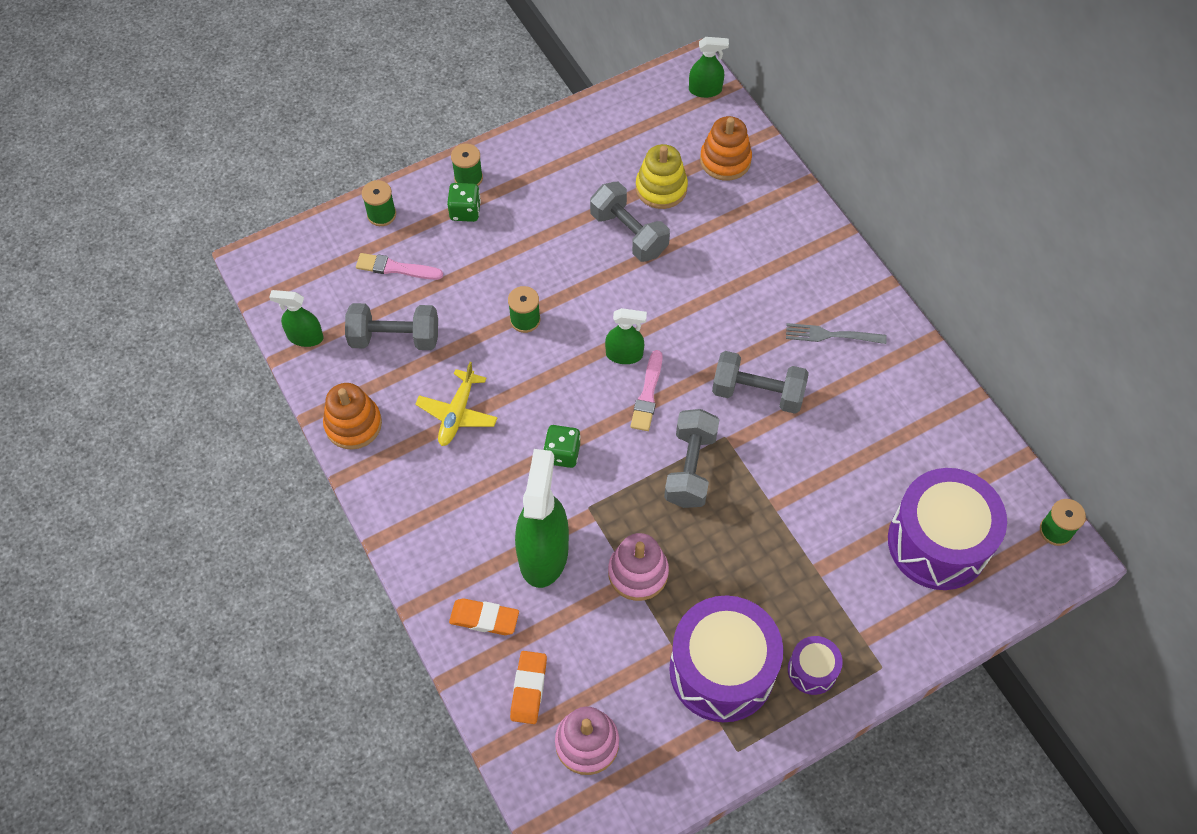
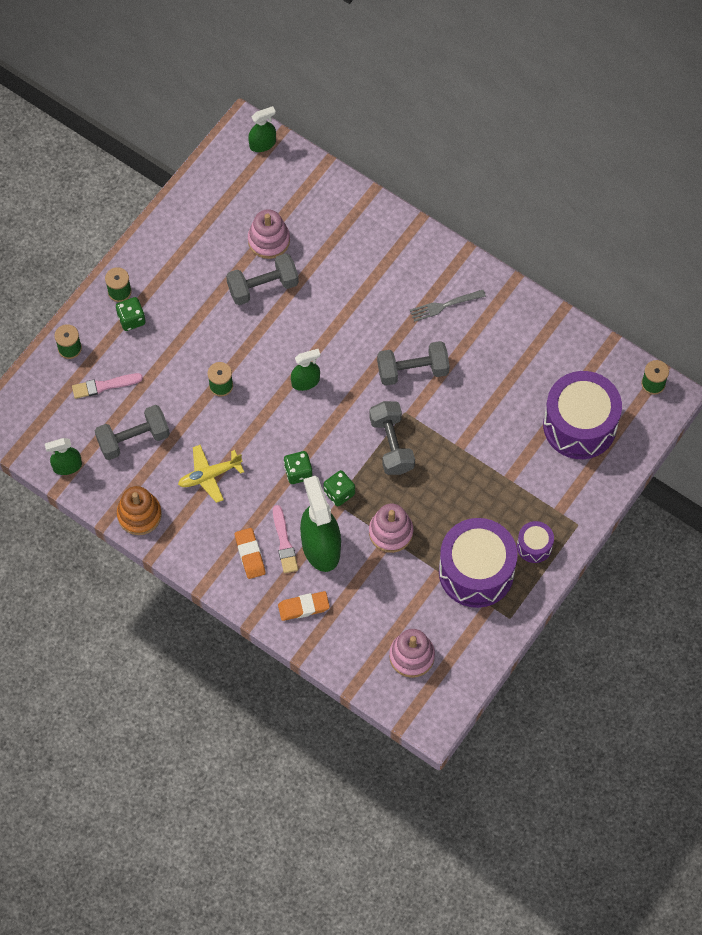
camera: 25 degrees left, 5 degrees up
(457, 414) = (209, 475): yellow plane -> yellow plane turned 75 degrees clockwise
(529, 689) = (356, 639): orange eraser -> orange eraser (250, 554)
(598, 498) = (339, 493): none -> green dice
(629, 233) = (263, 287): grey dumbbell -> grey dumbbell turned 45 degrees counterclockwise
(648, 394) = (336, 404): pink brush -> pink brush (284, 542)
(661, 188) = (269, 240): yellow stacking toy -> pink stacking toy
(725, 160) = (305, 198): orange stacking toy -> none

